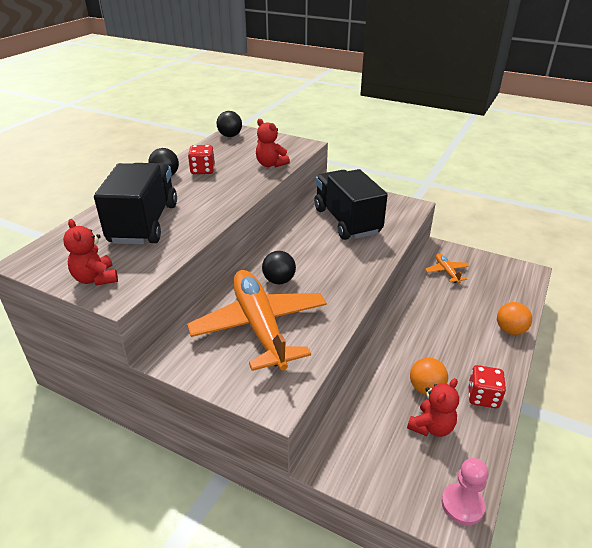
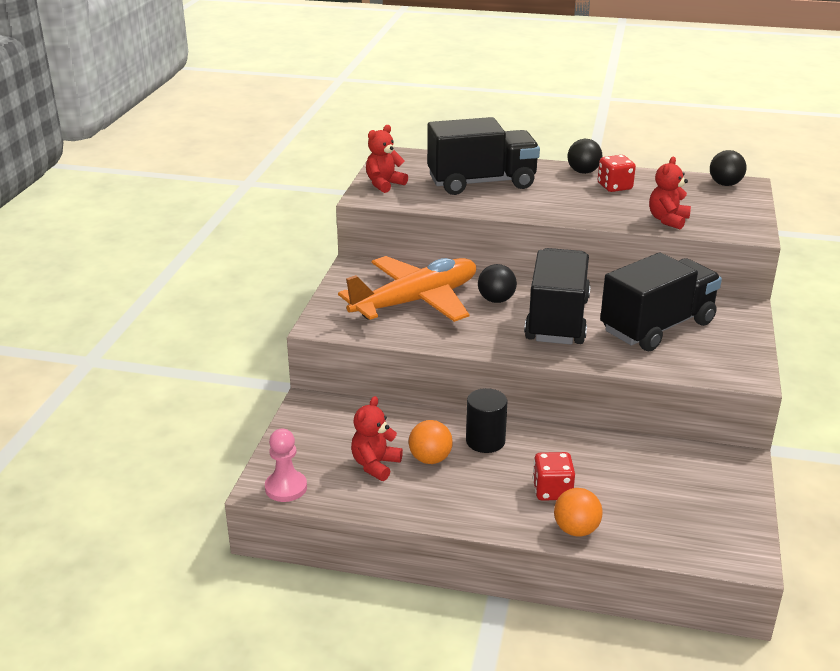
camera: 75 degrees right, 5 degrees down
(322, 258) = (557, 320): none -> black truck
(406, 351) = (485, 441): none -> black cylinder
(431, 427) = (375, 465): red teddy bear -> red teddy bear turned 90 degrees clockwise
(446, 271) = (680, 468): orange plane -> none
(483, 397) = (435, 502): red dice -> red dice (552, 490)

